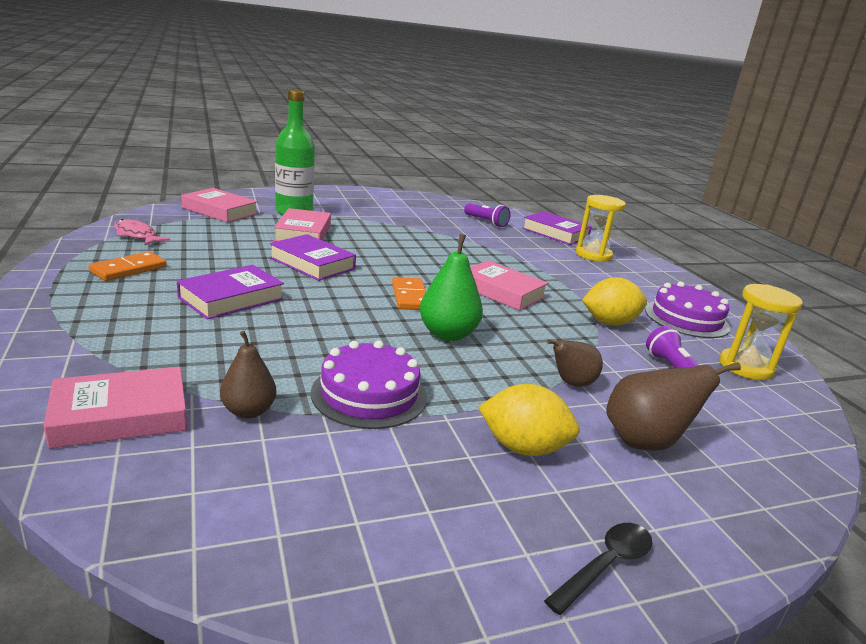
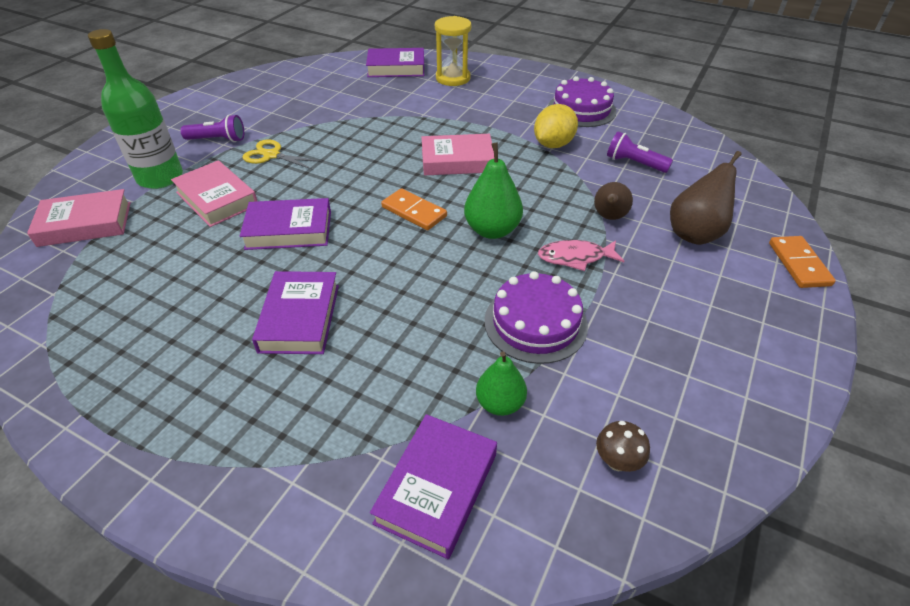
camera: 40 degrees left, 20 degrees up
(120, 415) = (437, 488): pink book -> purple book
(128, 269) = (149, 360): orange domino -> orange domino (798, 264)
(136, 235) = (67, 316): pink fish -> pink fish (575, 257)
(248, 411) = (500, 403): brown pear -> green pear
(252, 503) = (617, 461): none -> brown mushroom
(375, 232) = (271, 155): none -> yellow scissors
(486, 222) = (332, 86): purple flashlight -> purple flashlight (218, 140)
(523, 448) = (659, 289): yellow lemon -> none
(606, 565) = (785, 332): black spoon -> none
(745, 367) = (656, 133): yellow hourglass -> none

